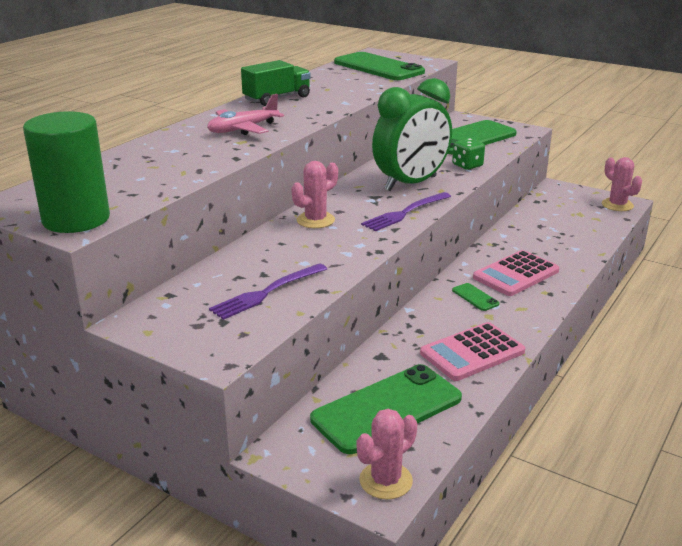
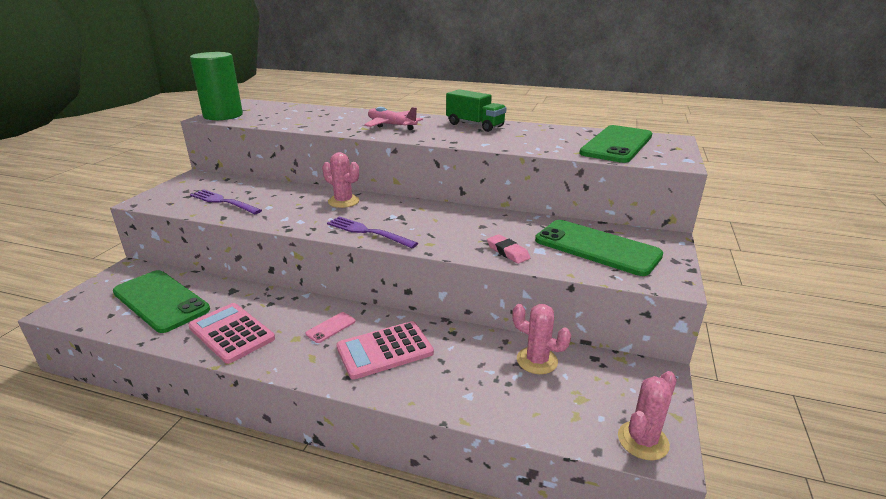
camera: 75 degrees right, 0 degrees up
(386, 481) = (78, 309): pink cactus -> pink cactus (537, 360)
(410, 184) = (438, 228): green clock -> none
(467, 165) = (507, 252): green dice -> pink eraser
(475, 297) = (331, 327): green phone -> pink phone
(516, 274) = (385, 350): pink calculator -> pink calculator turned 60 degrees counterclockwise

